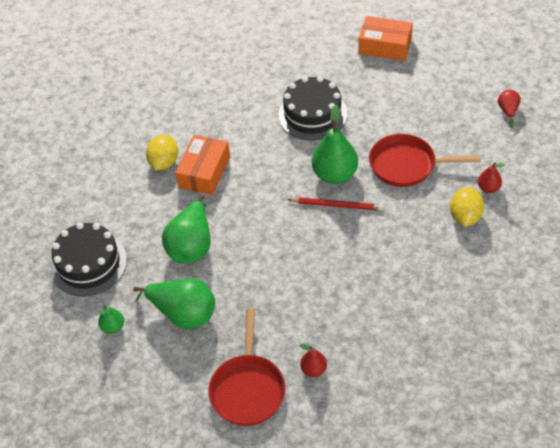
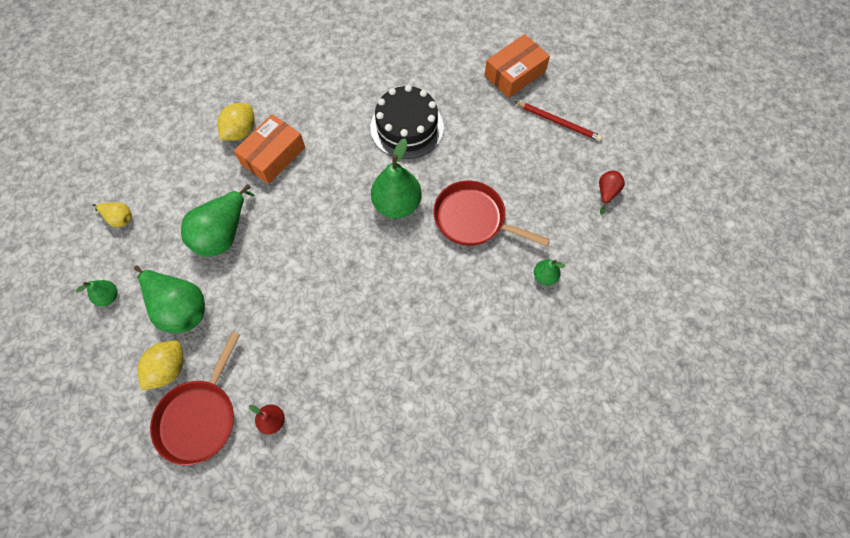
camera: 15 degrees right, 15 degrees up
(89, 264) = (119, 218): black cake -> yellow pear
(337, 205) = (383, 240): red pencil -> red pencil (558, 122)
(385, 46) = (515, 74): orange box -> orange box turned 75 degrees counterclockwise
(465, 217) = (505, 301): yellow lemon -> yellow lemon (168, 369)
(488, 188) = (544, 276): red pear -> green pear

